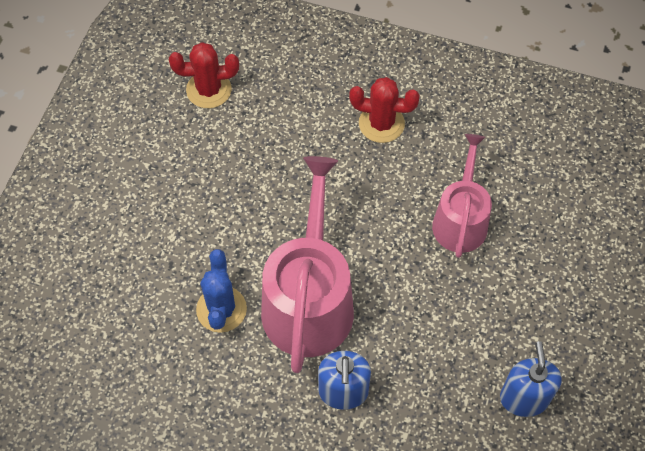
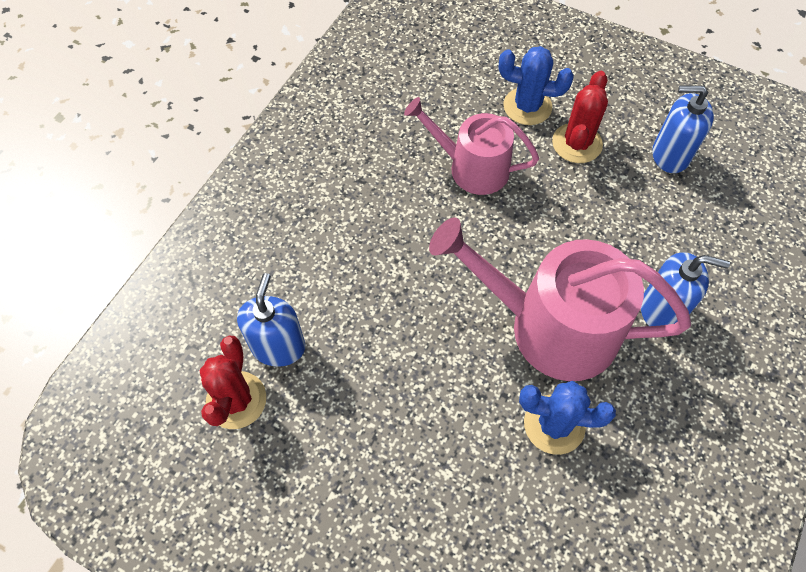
camera: 80 degrees left, 0 degrees up
(256, 107) = (278, 346): none -> blue soap dispenser
(381, 123) = (337, 217): red cactus -> red cactus (577, 143)
(548, 260) = (527, 106): none -> blue cactus

